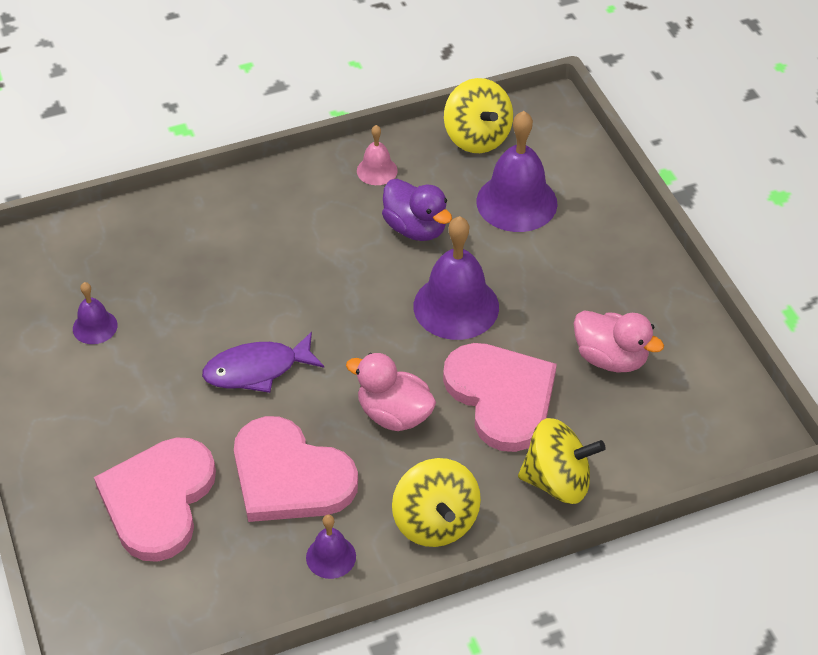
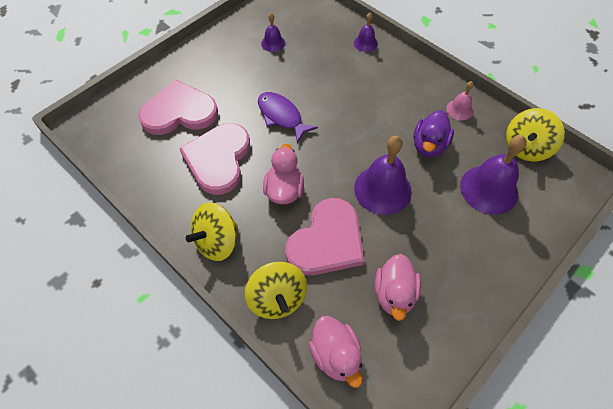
camera: 65 degrees right, 10 degrees up
(331, 557) = (173, 199): purple bell -> purple bell (365, 43)
(660, 448) = (335, 355): none -> pink duck

